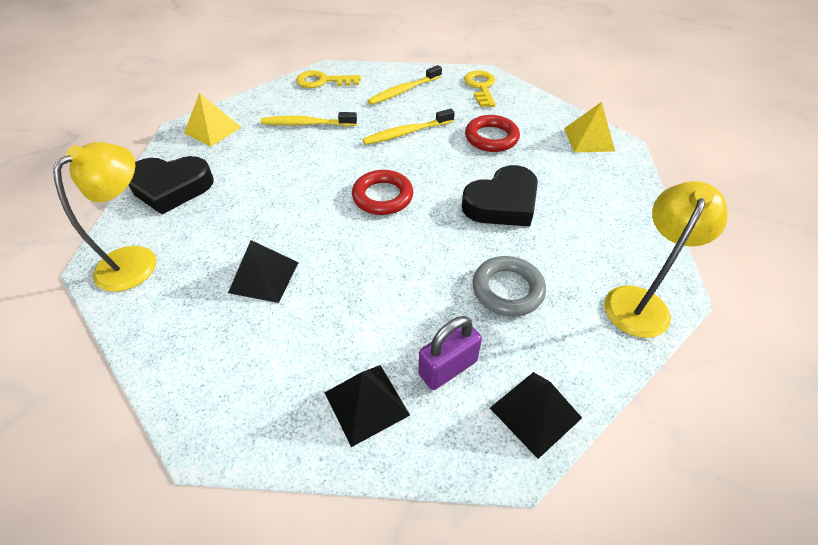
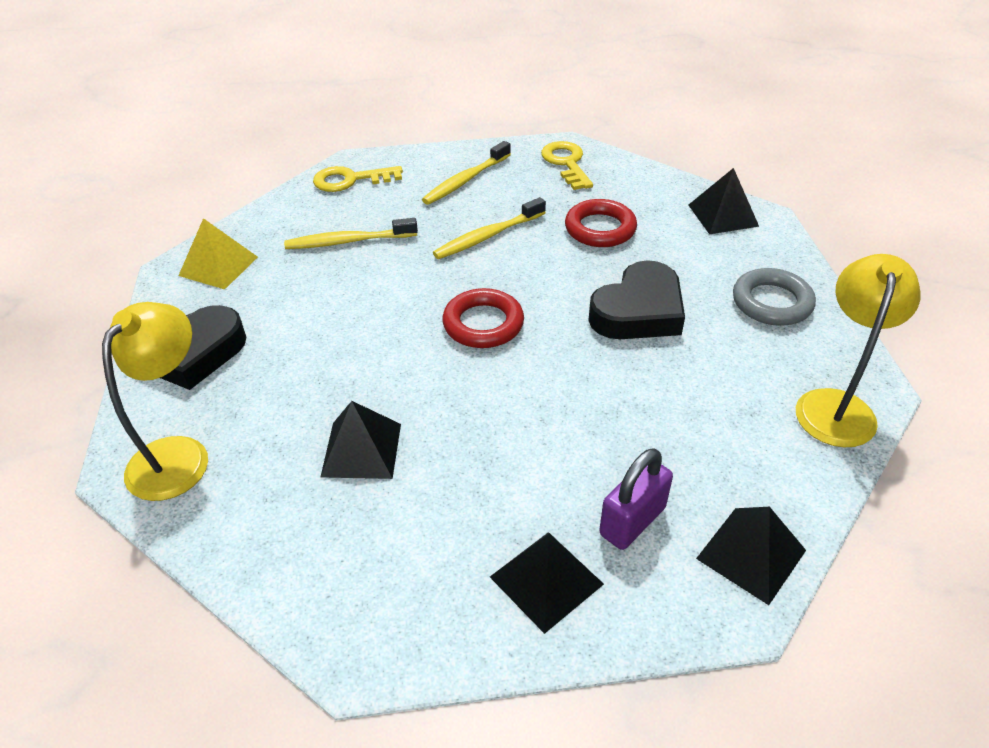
camera: 10 degrees left, 5 degrees down
(507, 289) = (676, 416): grey ring -> grey ring (771, 302)
(588, 139) = (722, 215): yellow pyramid -> black pyramid

